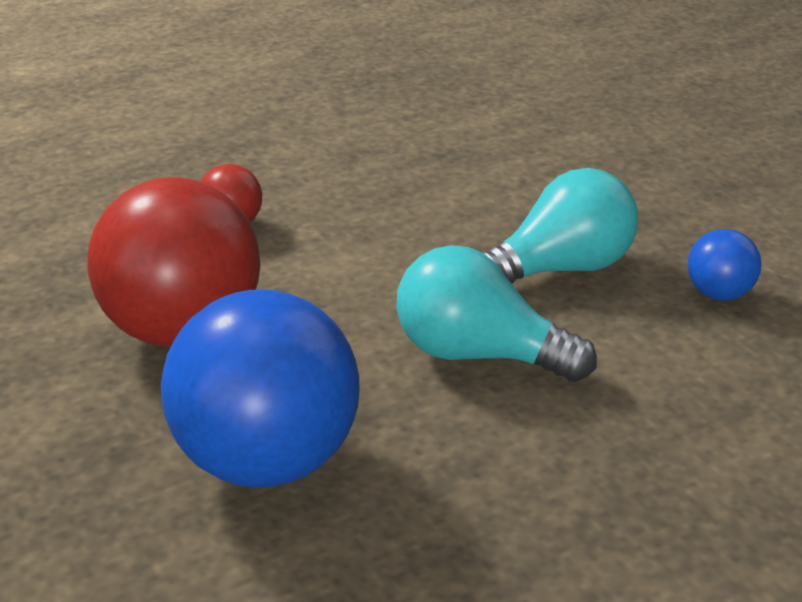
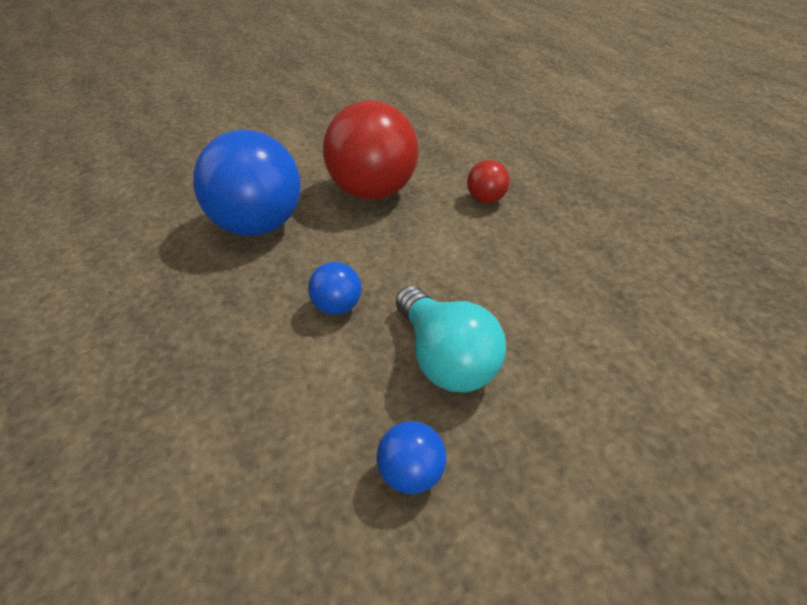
camera: 90 degrees right, 10 degrees up
(479, 354) = (337, 306): turquoise light bulb -> blue ball

